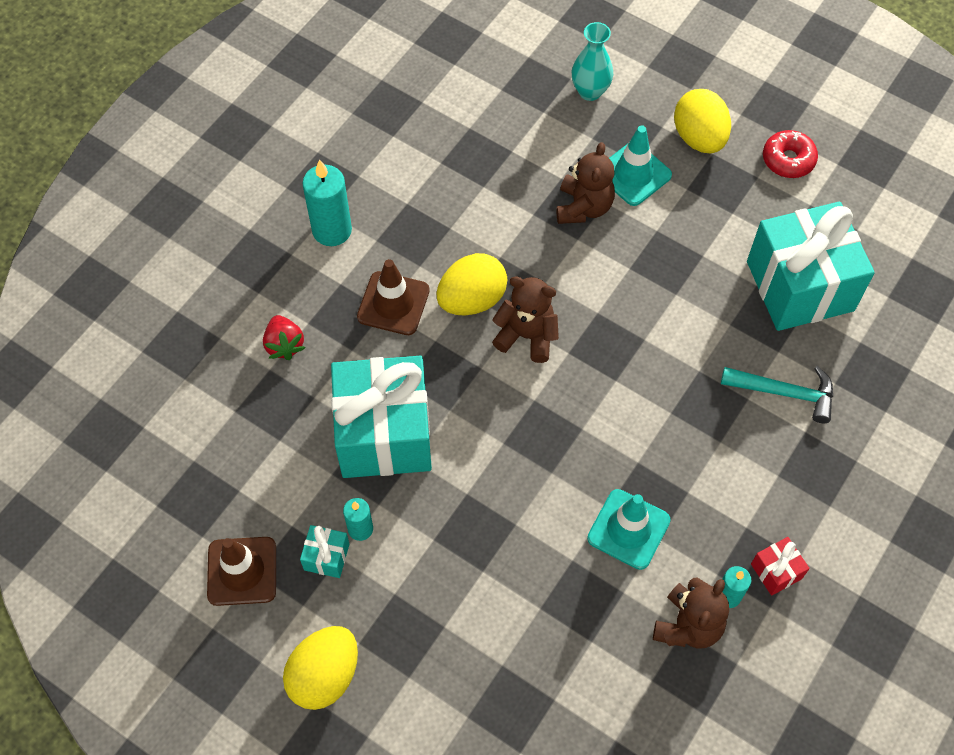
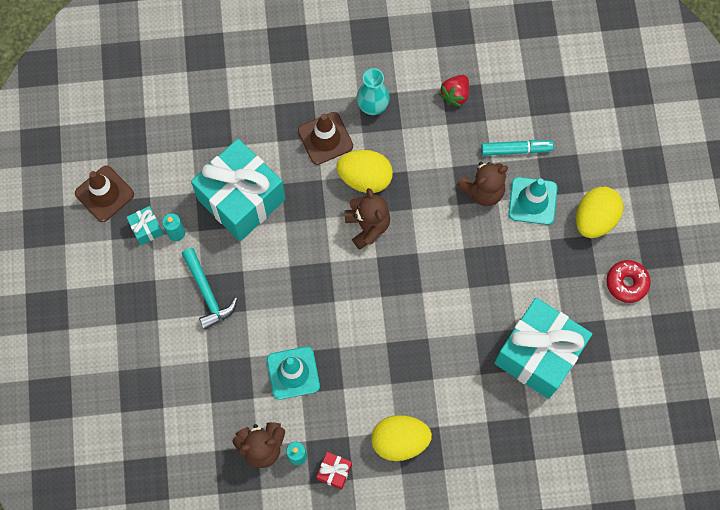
camera: 50 degrees right, 10 degrees up
(284, 345) = (250, 104): red strawberry -> red strawberry (455, 94)
(324, 675) = (83, 281): yellow egg -> yellow egg (399, 441)
(332, 230) = (343, 67): turquoise candle -> none
(566, 149) = (515, 150): none -> turquoise marker
(590, 91) = (571, 130): turquoise vase -> turquoise vase (372, 106)
(785, 393) = (455, 397): turquoise hammer -> turquoise hammer (207, 293)

